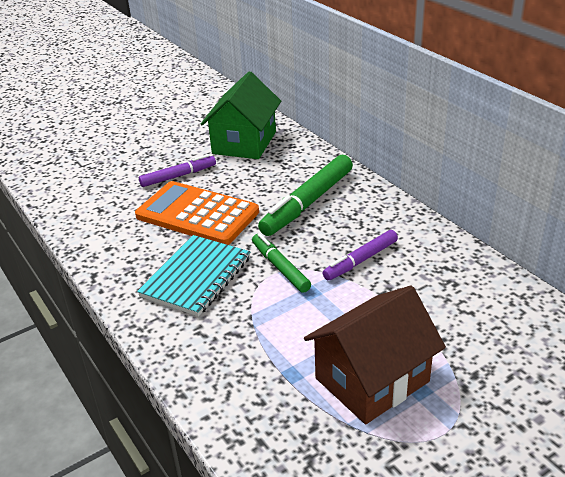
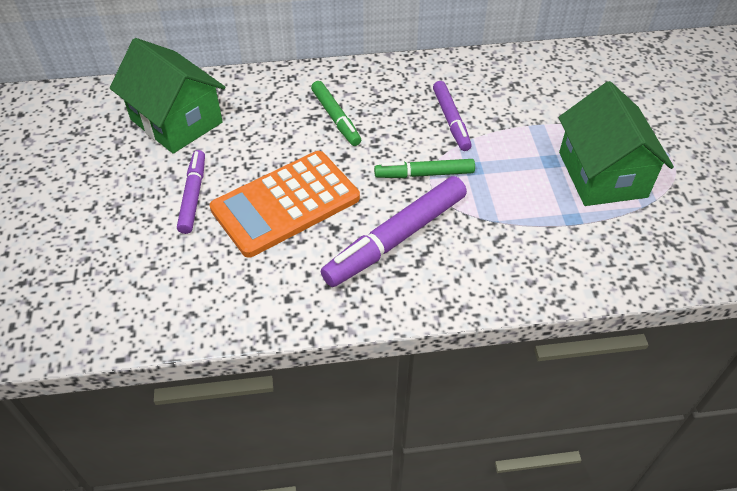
camera: 65 degrees left, 15 degrees up
(196, 277) = (396, 239): turquoise notebook -> purple marker
(308, 203) = (336, 118): green marker -> green marker, size x0.60
(372, 380) = (602, 174): brown house -> green house

